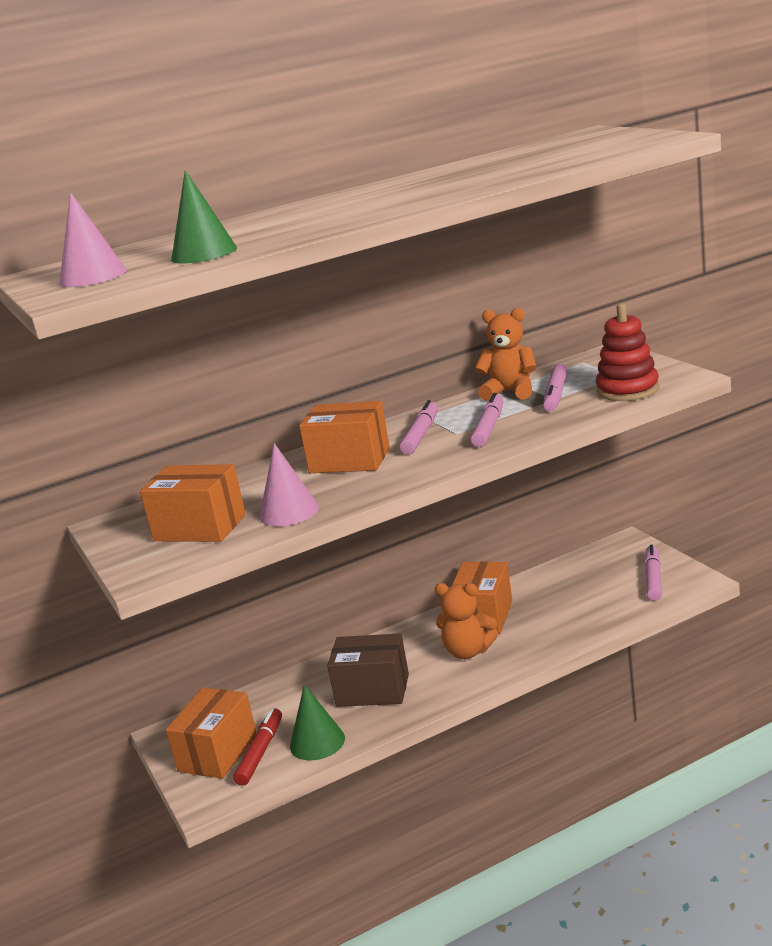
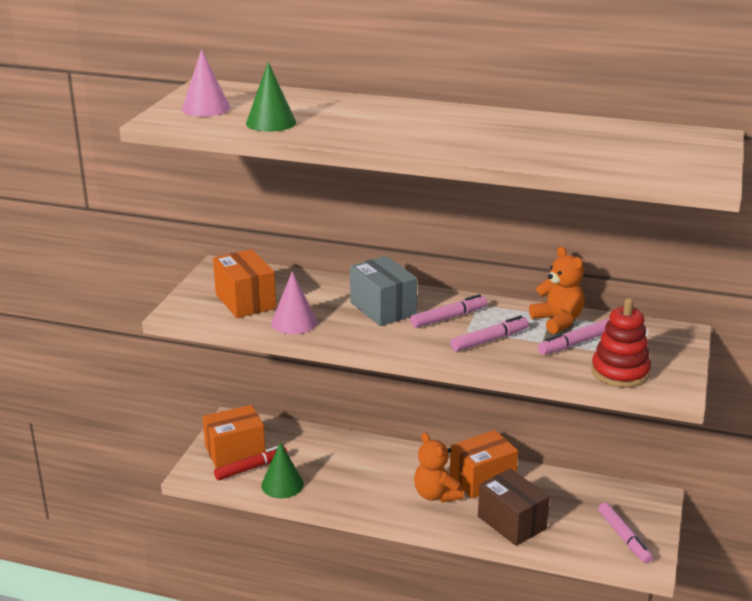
camera: 40 degrees right, 5 degrees up
(349, 461) = (383, 309): orange box -> grey box
(373, 690) = (353, 477): brown box -> brown box (512, 522)
(653, 578) = (624, 537): pink marker -> pink marker turned 105 degrees clockwise

